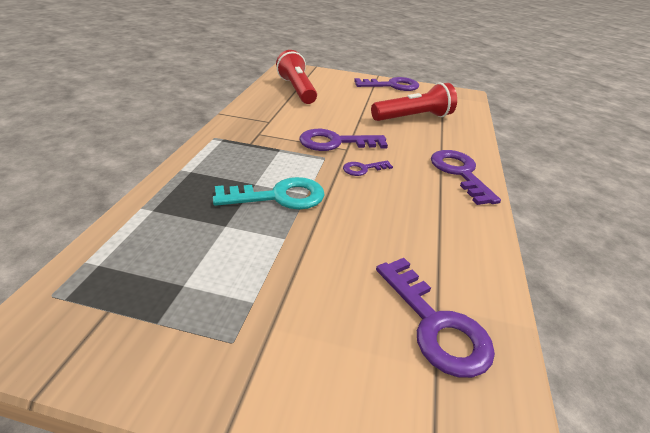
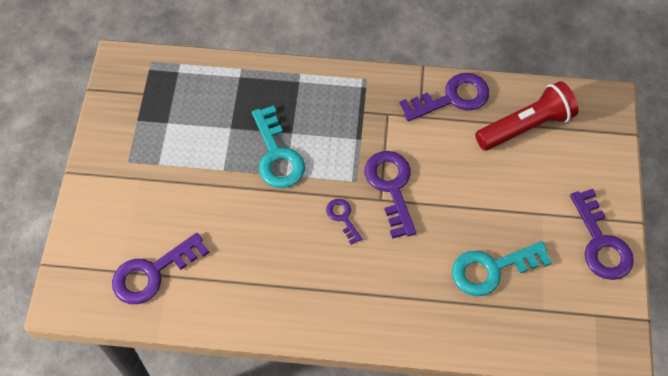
camera: 85 degrees right, 25 degrees up
(413, 118) = (491, 269): red flashlight -> turquoise key
(459, 173) = (361, 312): purple key -> purple key (452, 98)

